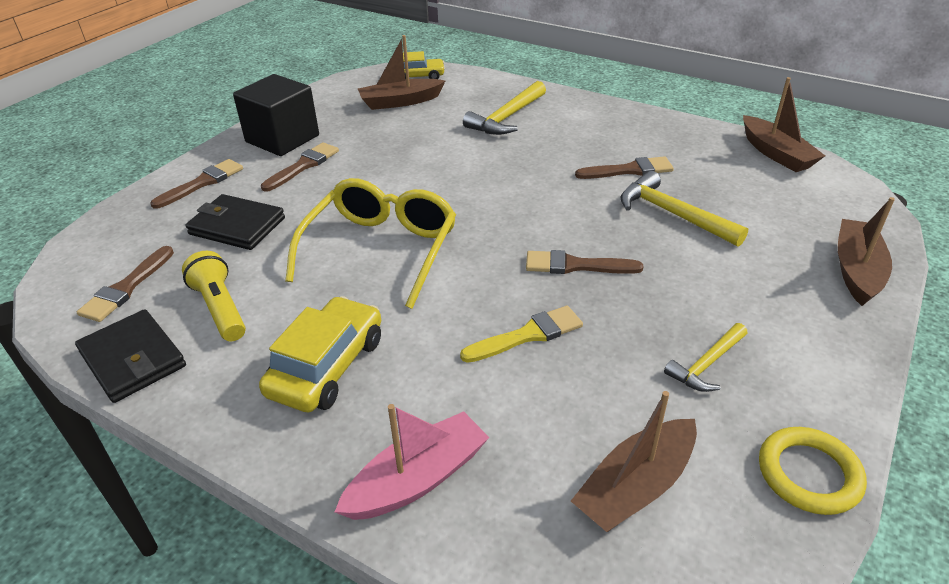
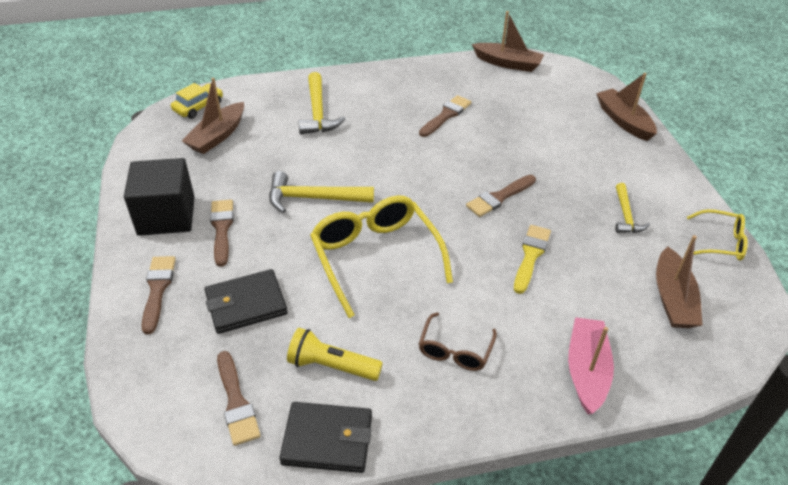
camera: 45 degrees left, 5 degrees up
(327, 366) = (455, 350): yellow car -> brown glasses
(672, 214) = (505, 134): yellow hammer -> yellow hammer (313, 198)
(808, 474) = (720, 242): yellow ring -> yellow glasses

